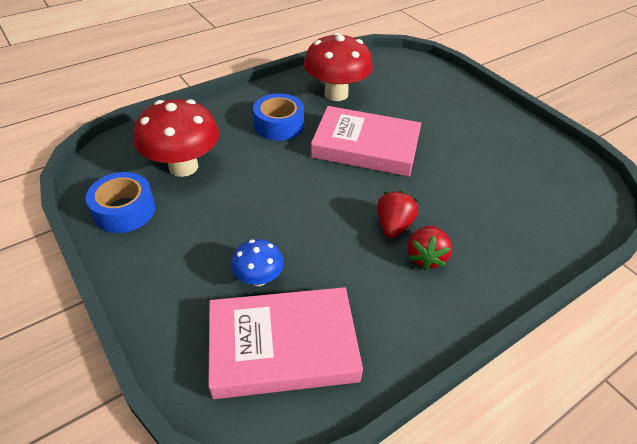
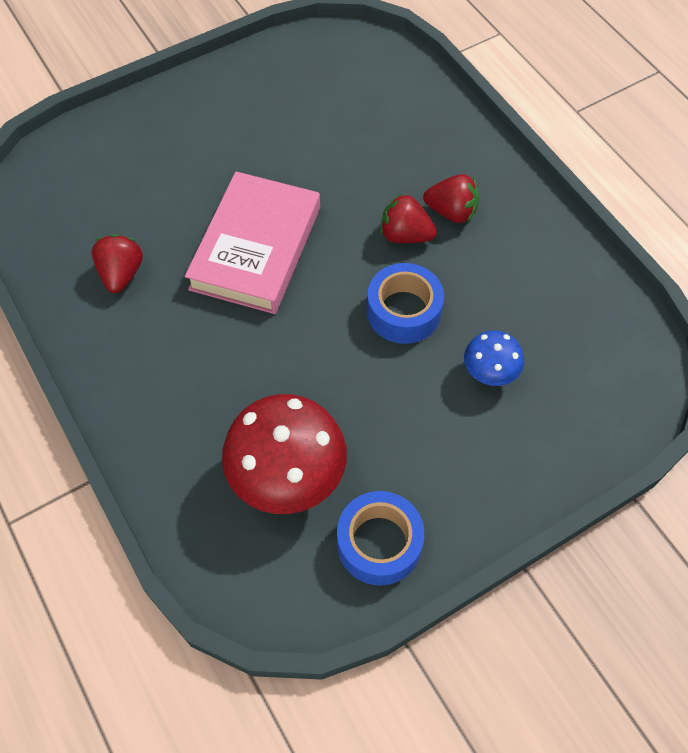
camera: 85 degrees left, 15 degrees up
(279, 125) = (196, 352): blue tape -> blue tape (403, 311)
(283, 346) = (574, 349): pink book -> none
(336, 94) = (121, 274): red mushroom -> red strawberry

